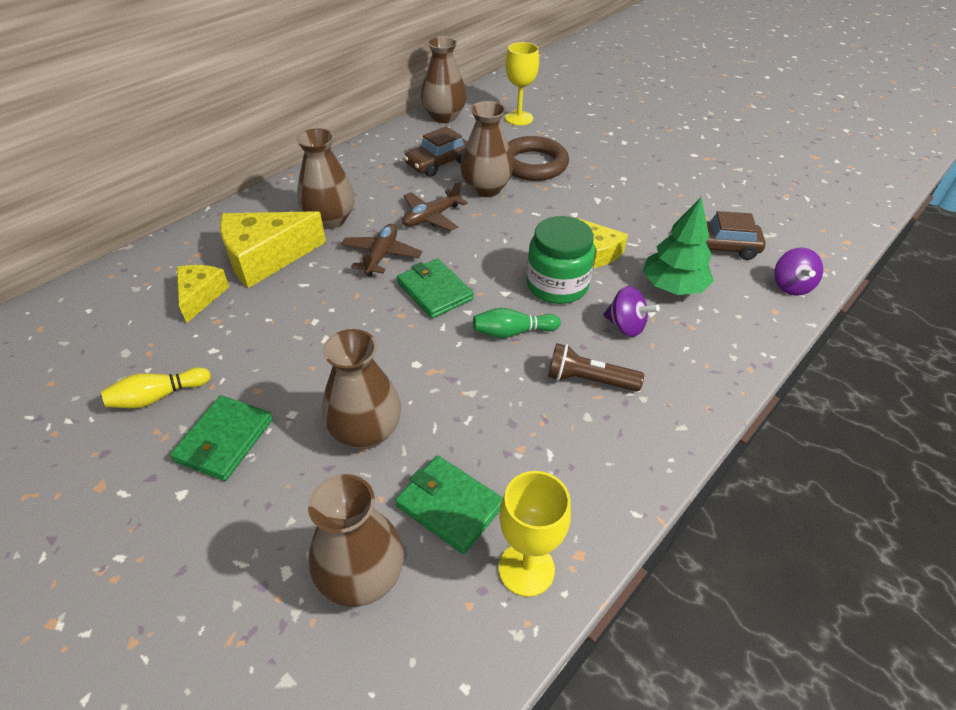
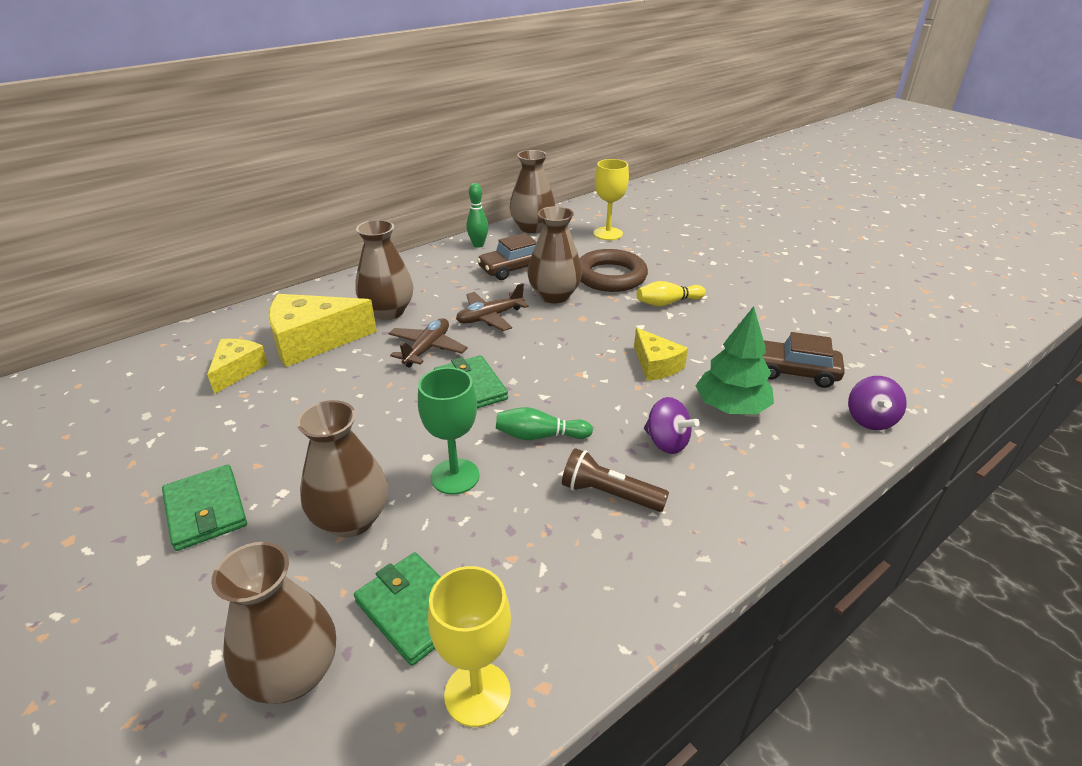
camera: 10 degrees right, 10 degrees down
(158, 396) = (159, 460): yellow bowling pin -> yellow bowling pin (667, 303)
(224, 440) = (205, 510): green wallet -> green wallet turned 60 degrees counterclockwise
(396, 140) = (478, 245): none -> green bowling pin
(447, 379) = (455, 476): none -> green goblet
(557, 285) = (601, 394): green jar -> none

